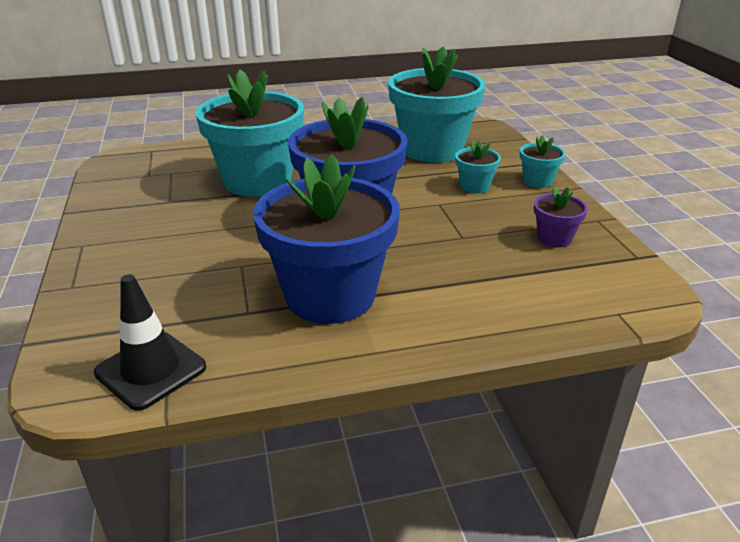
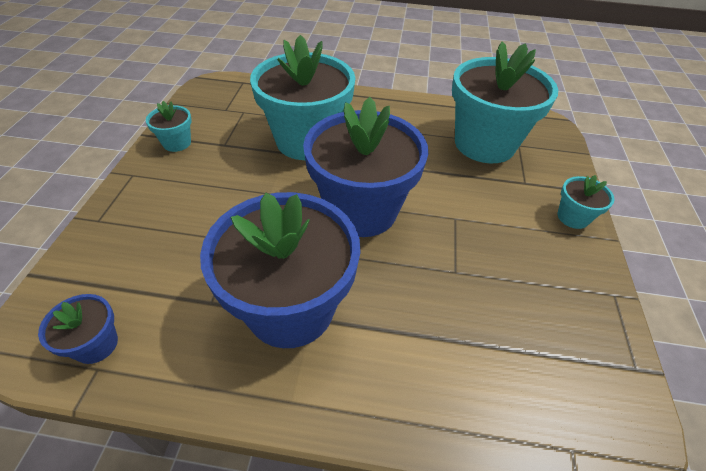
camera: 20 degrees right, 15 degrees up
(151, 370) = (96, 344): black traffic cone -> blue flower pot
(474, 186) = (502, 205): turquoise flower pot -> turquoise flower pot (177, 143)
(554, 238) = (552, 306): purple flower pot -> none

